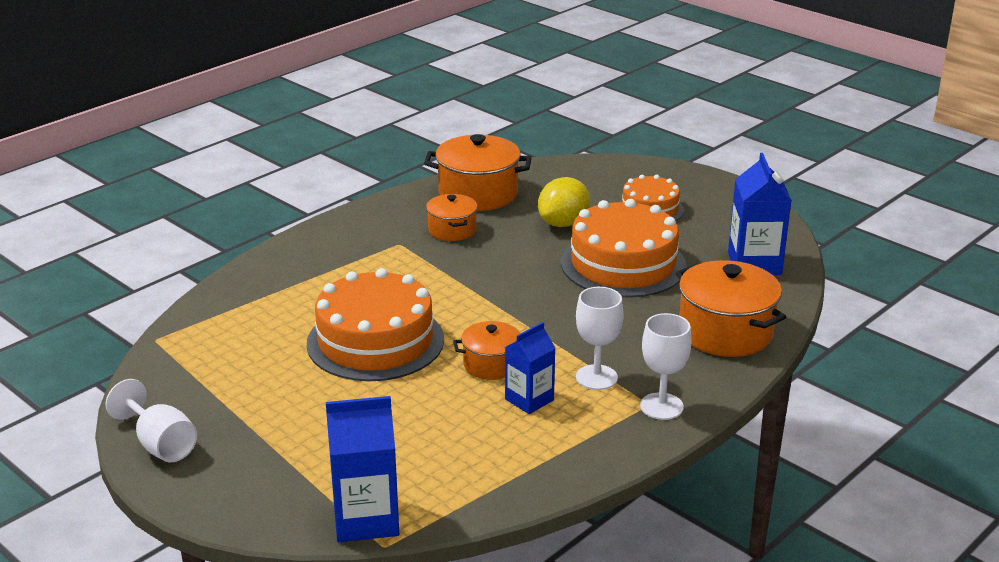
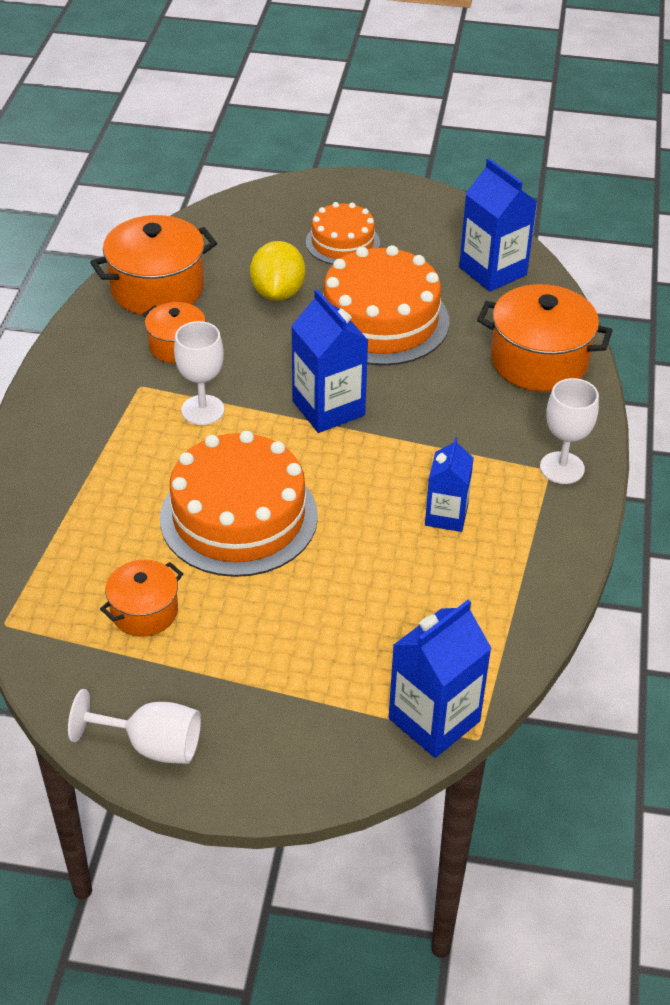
camera: 35 degrees left, 15 degrees up
(491, 364) = (374, 492): orange pot -> orange pot (144, 611)
(518, 302) = (328, 408): none -> blue carton
(596, 377) = (479, 462): white goblet -> white goblet (202, 410)

